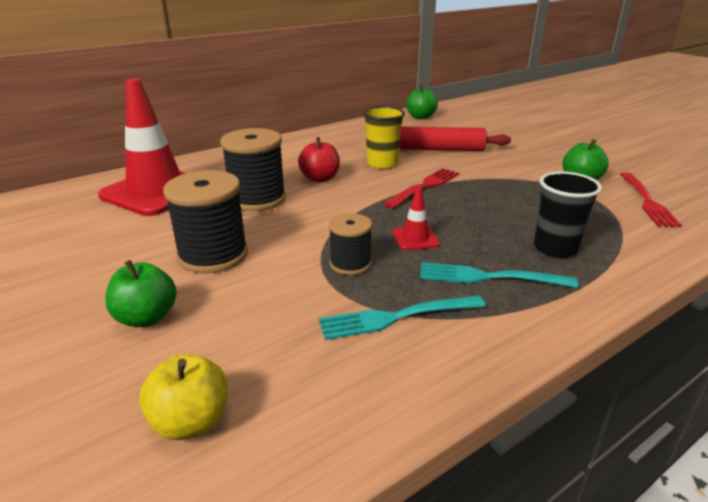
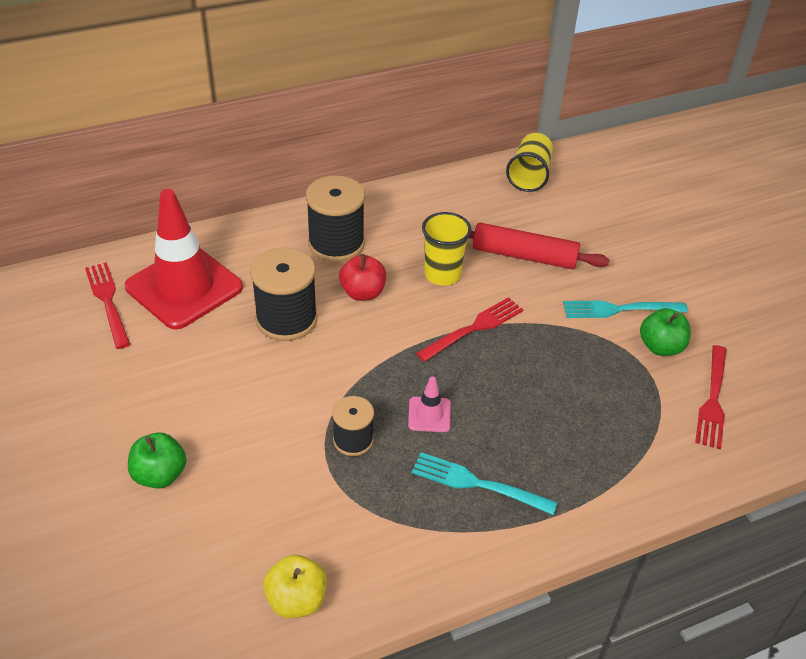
camera: 10 degrees right, 15 degrees up
(81, 207) = (108, 301): none -> red fork
(191, 422) = (184, 590): yellow apple -> yellow apple (296, 600)
(213, 255) = (227, 403): black spool -> black spool (336, 243)
(396, 317) = (372, 517): turquoise fork -> turquoise fork (619, 309)
(415, 238) = (429, 414): red traffic cone -> pink traffic cone
(420, 117) = (529, 175): green apple -> yellow cup
(555, 248) = (564, 456): black cup -> none

